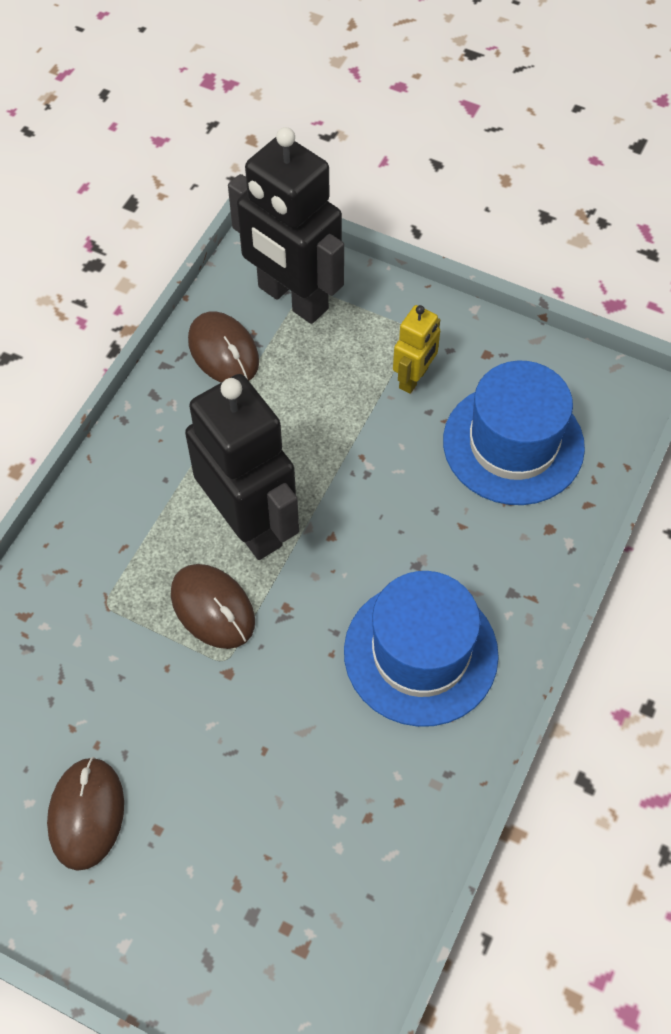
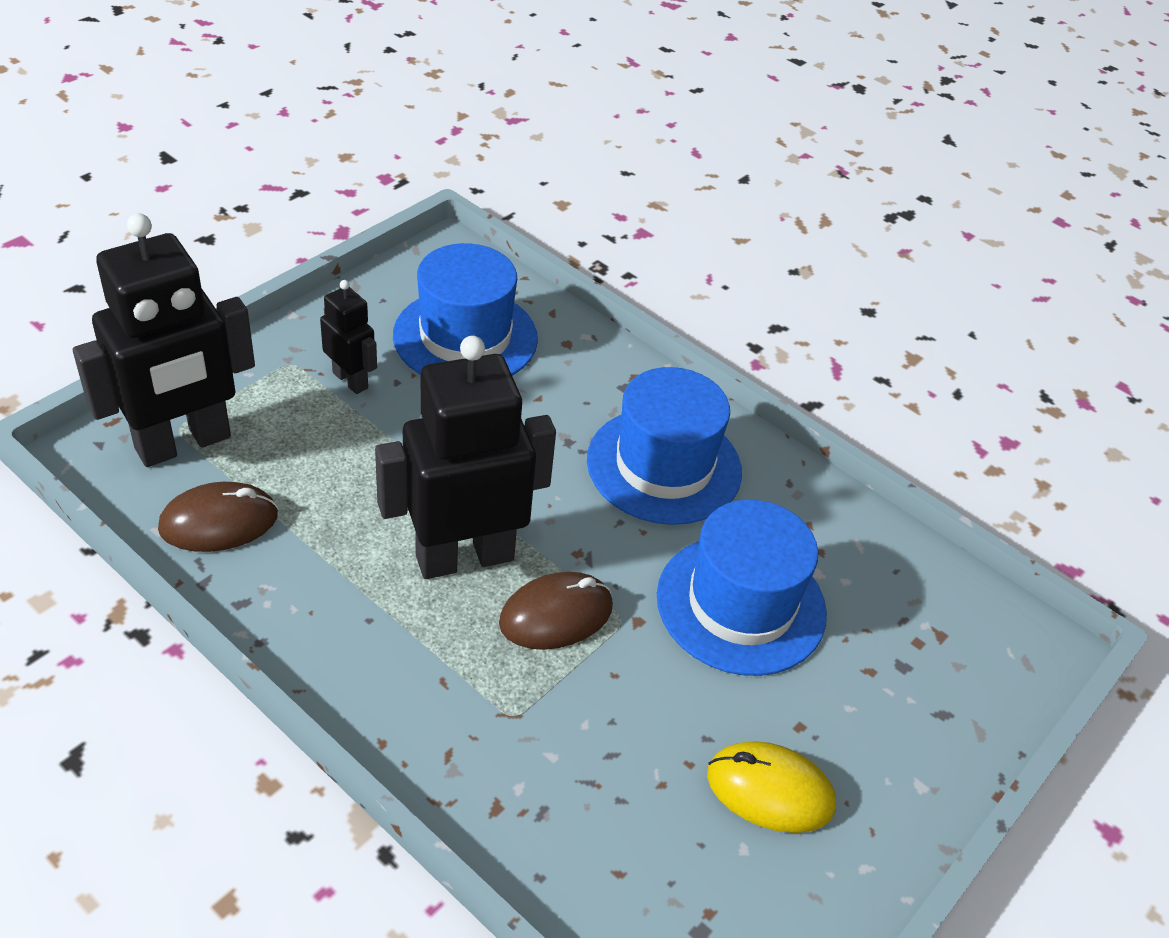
camera: 80 degrees left, 15 degrees down
(86, 814) = (770, 790): brown mouse -> yellow mouse
(275, 755) = (741, 604): none -> blue hat
(414, 378) = (350, 380): yellow robot -> black robot

